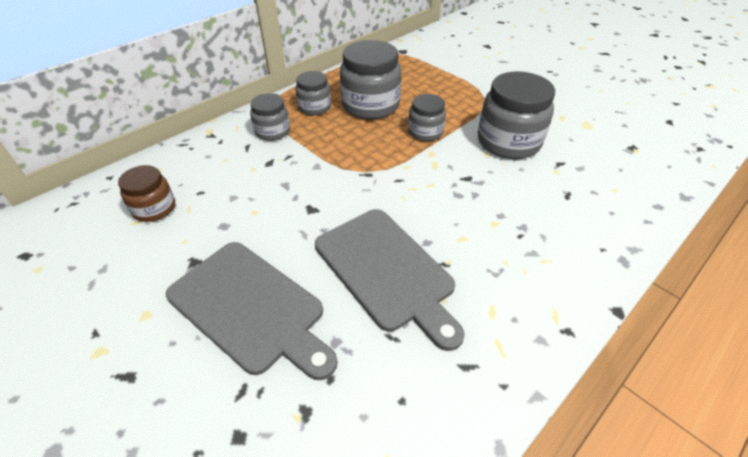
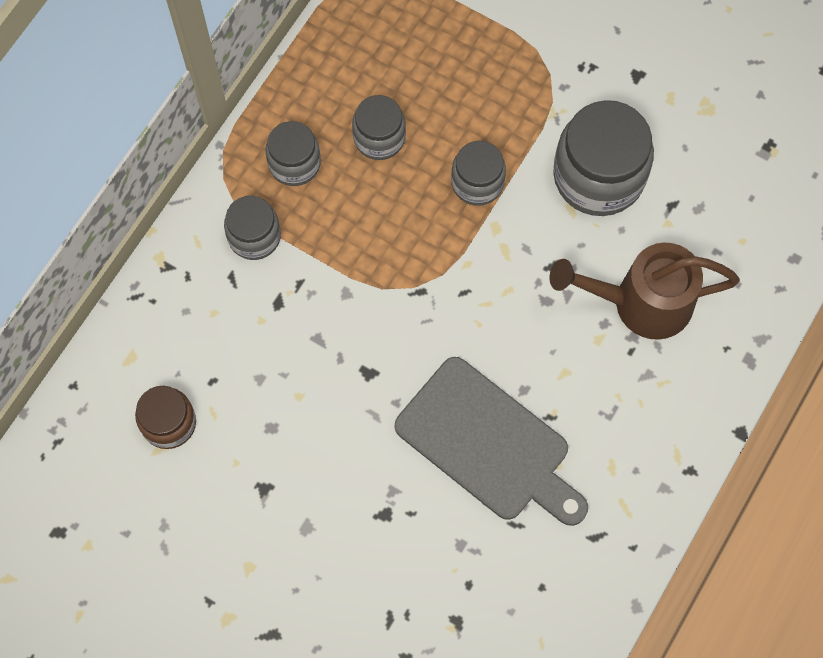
camera: 15 degrees left, 25 degrees up
(250, 307) = (357, 529): grey cutting board -> none
(370, 105) = (379, 138): grey jar -> grey jar, size x0.57
(531, 208) = (640, 302): none -> brown watering can

